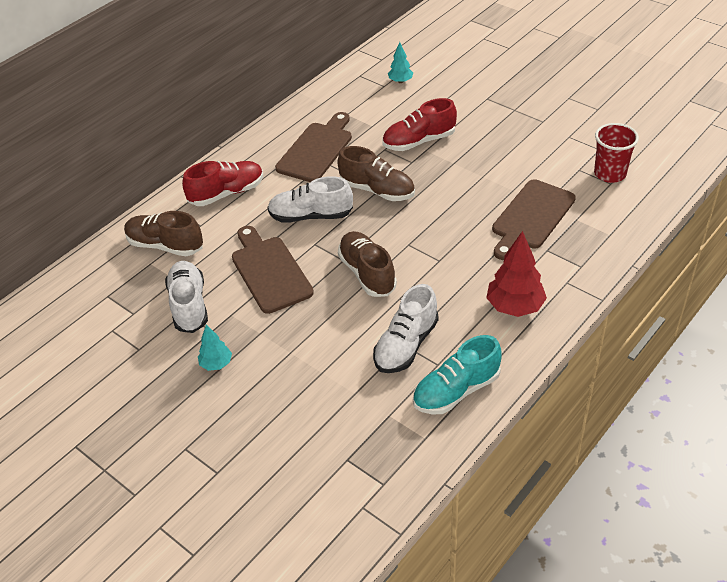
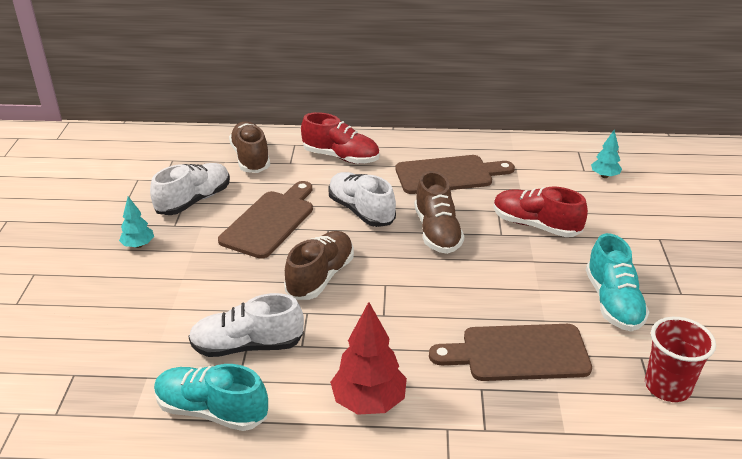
camera: 50 degrees right, 10 degrees down
(524, 152) = (613, 302): none -> turquoise shoe

